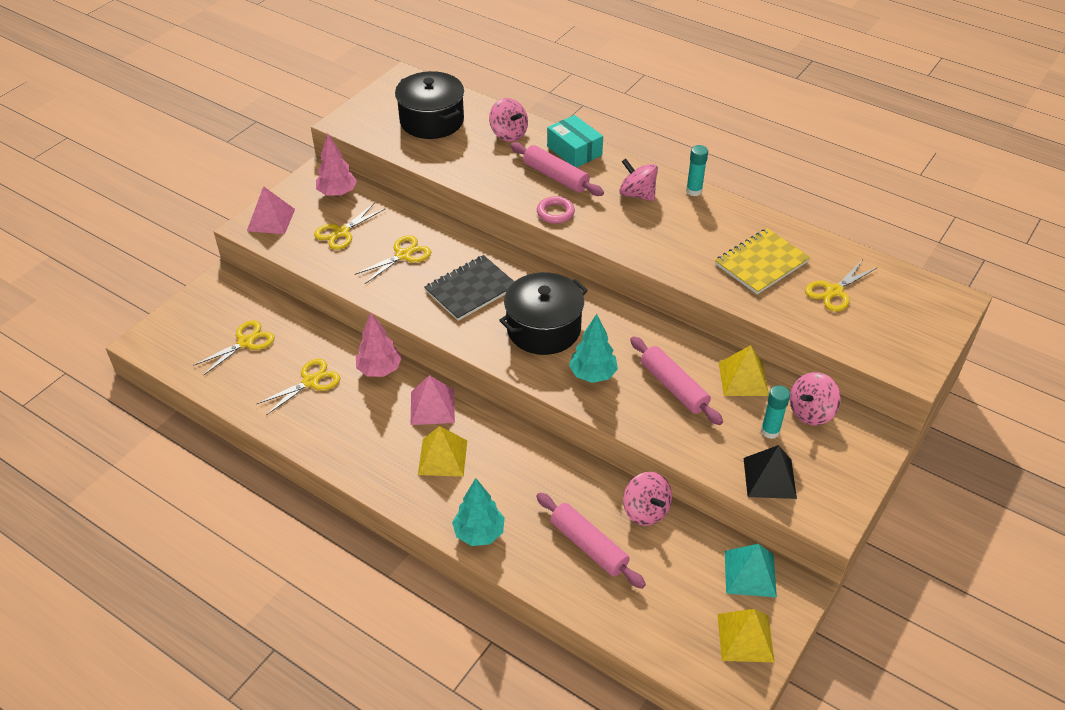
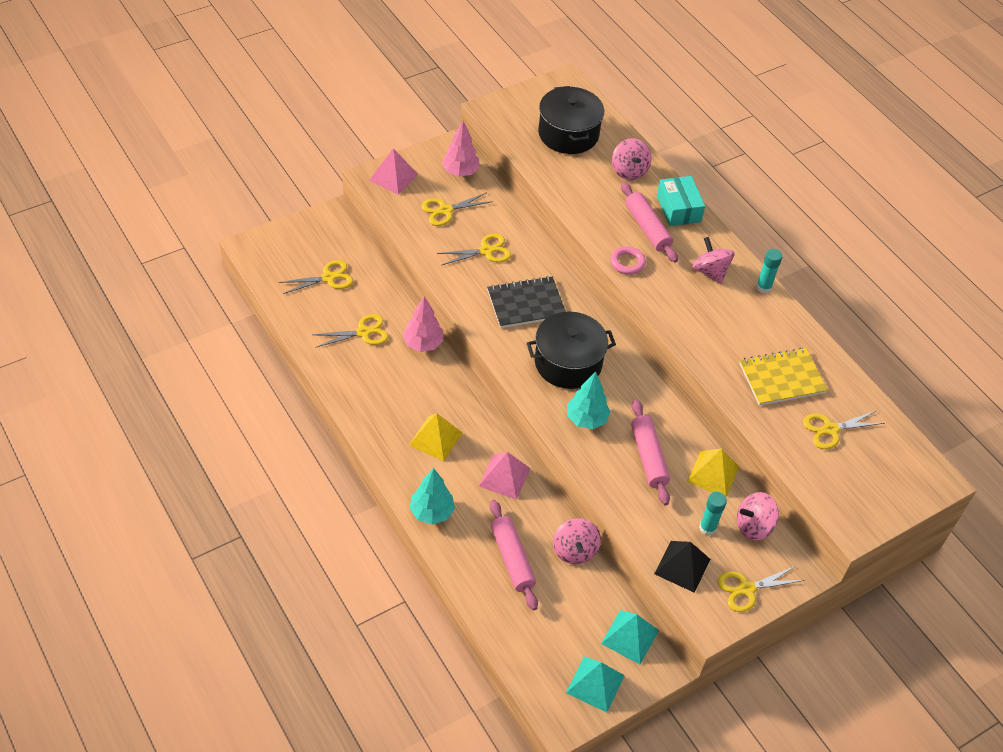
camera: 20 degrees right, 5 degrees up
(432, 407) = (449, 393): pink pyramid -> pink pyramid (504, 477)
(745, 637) = (595, 684): yellow pyramid -> turquoise pyramid
(843, 474) = (747, 589): none -> yellow scissors

